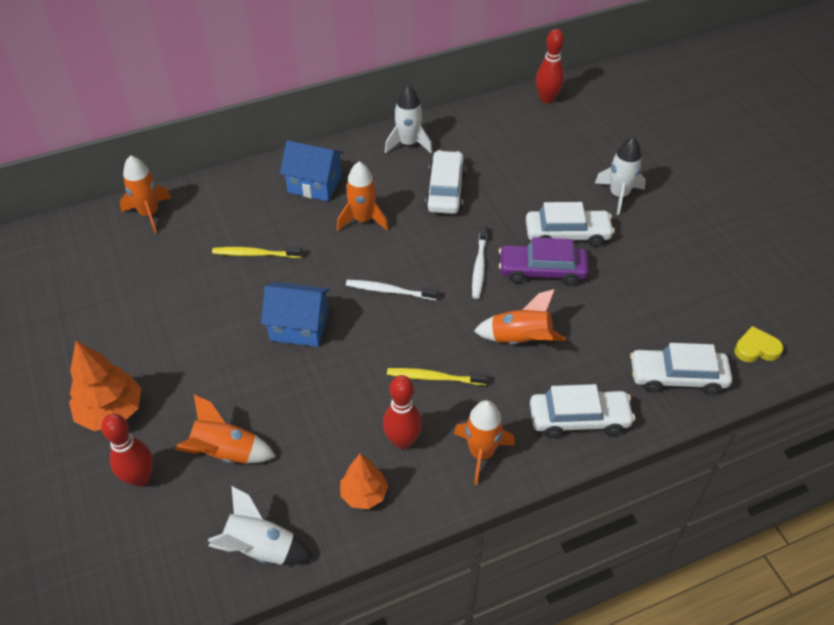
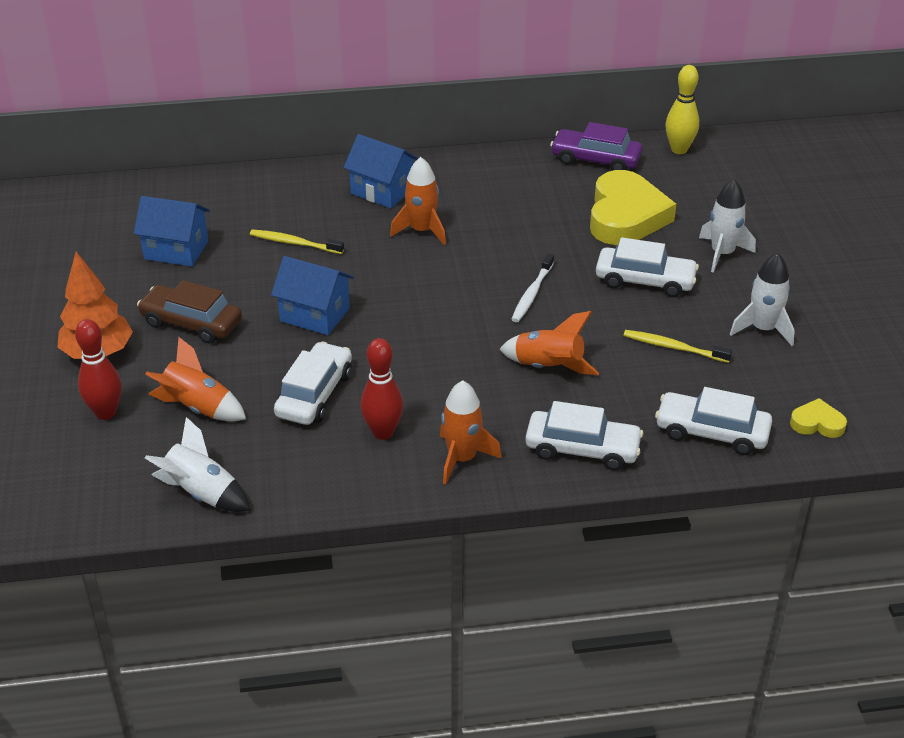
camera: 15 degrees right, 10 degrees down
(149, 213) = (199, 190): orange rocket -> none
(149, 282) = (176, 250): none -> blue house
(189, 359) = (191, 323): none -> brown car
(364, 494) = (324, 469): orange tree -> none
(389, 291) = (423, 299): white toothbrush -> none
(408, 143) = (501, 169): white rocket -> white rocket (763, 329)
(434, 377) = (439, 384): yellow toothbrush -> yellow toothbrush (673, 347)
(445, 190) = (524, 218): white car -> white car (314, 394)
(528, 172) = (626, 216): none -> yellow heart
(542, 270) = (601, 309): purple car -> purple car (595, 160)
(547, 99) = (679, 149): red bowling pin -> yellow bowling pin

